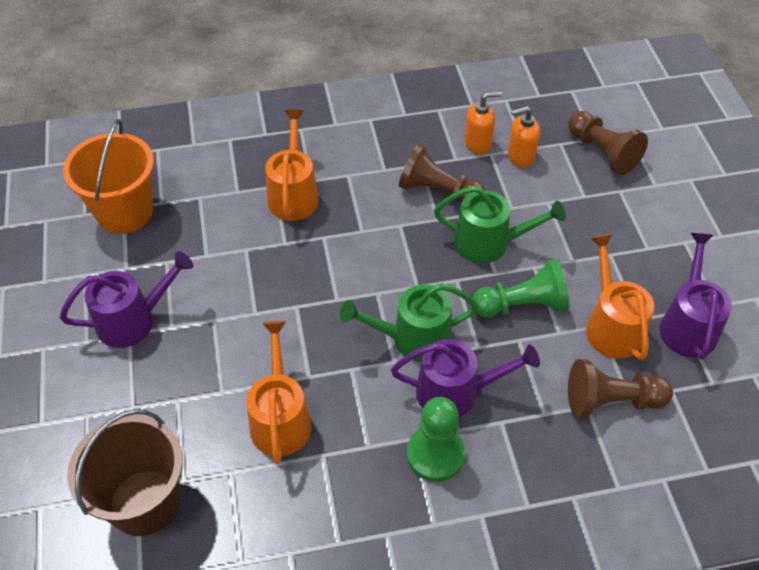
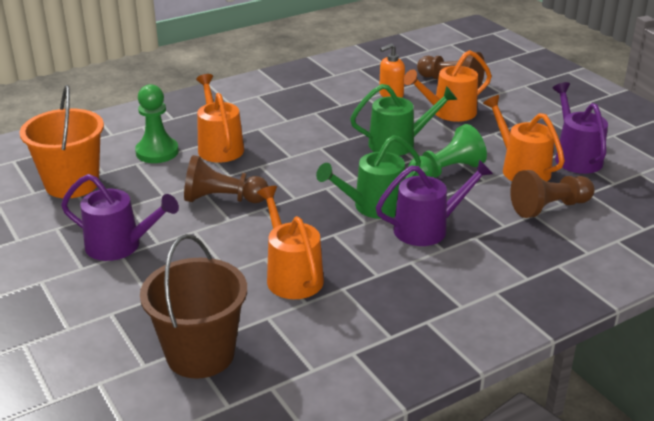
camera: 20 degrees left, 20 degrees down
(133, 320) = (120, 246): purple watering can -> purple watering can turned 60 degrees clockwise
(435, 454) = (435, 267): green pawn -> green pawn (157, 152)
(438, 192) = (339, 124): brown pawn -> brown pawn (222, 199)
(478, 143) = (353, 94): orange soap dispenser -> none
(574, 205) = (449, 112): none -> orange watering can

